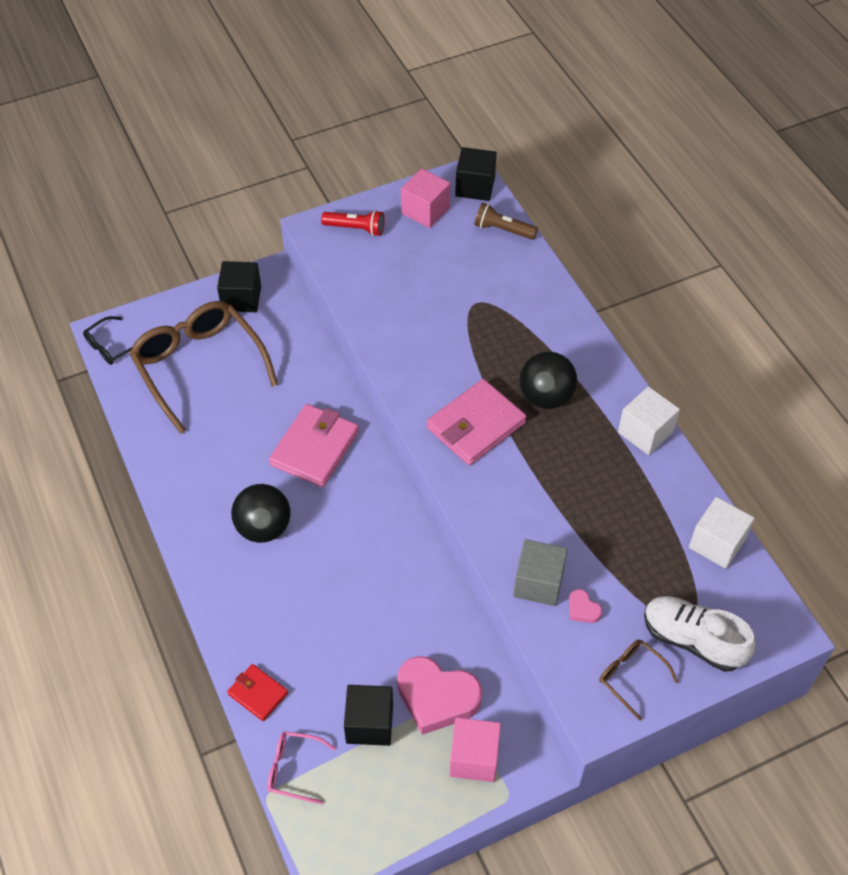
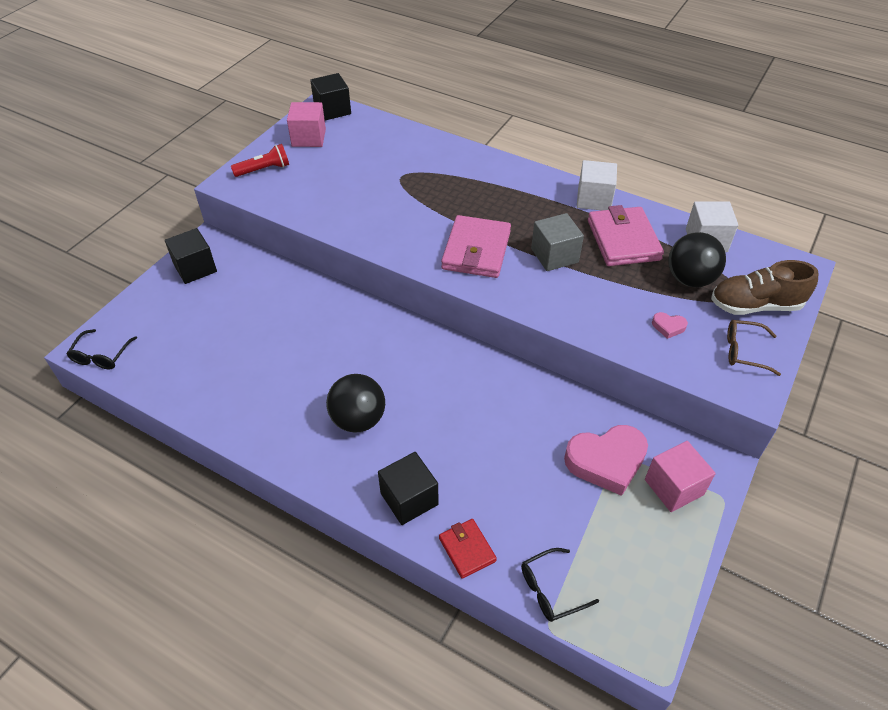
camera: 35 degrees left, 5 degrees down
(199, 367) = (198, 332): brown glasses -> none
(258, 694) = (467, 549): red wallet -> red wallet turned 60 degrees clockwise
(294, 769) = (551, 590): pink glasses -> black glasses
(315, 448) = (349, 341): pink wallet -> pink wallet (623, 240)
(369, 723) = (576, 513): black cube -> black cube (409, 499)
(503, 230) = (377, 126): brown flashlight -> none
(538, 583) = (622, 327): grey cube -> grey cube (554, 255)
(546, 397) = (507, 210): black ball -> black ball (690, 279)
(692, 640) = (755, 305): white shoe -> brown shoe

